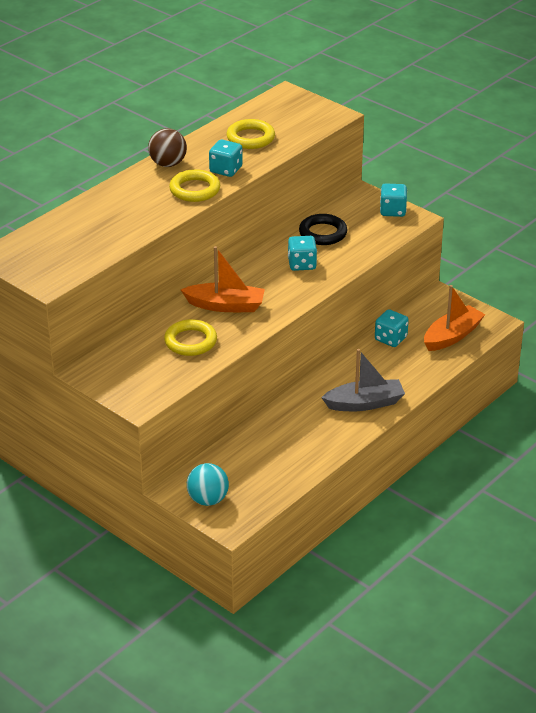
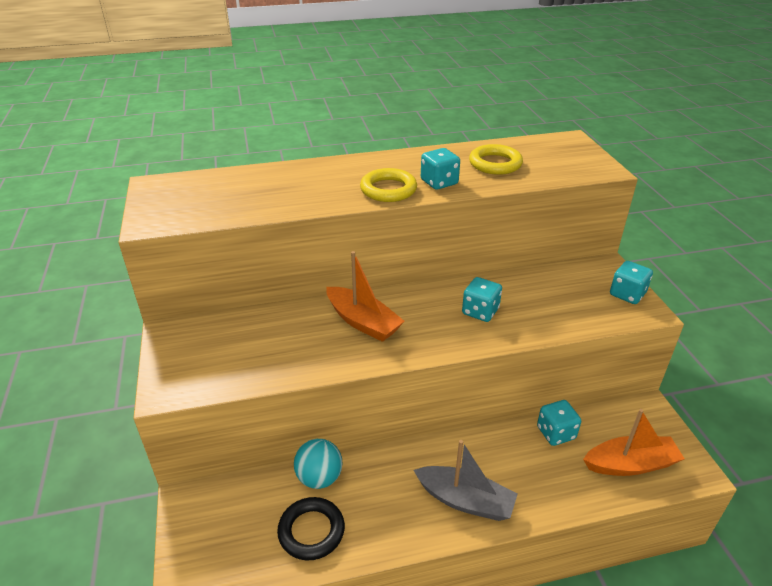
camera: 35 degrees right, 0 degrees up
(168, 164) = (392, 161): brown ball -> none
(190, 341) = (290, 345): yellow ring -> none
(208, 500) = (201, 531): turquoise ball -> turquoise ball (319, 478)
(323, 233) = (531, 288): black ring -> black ring (311, 531)

